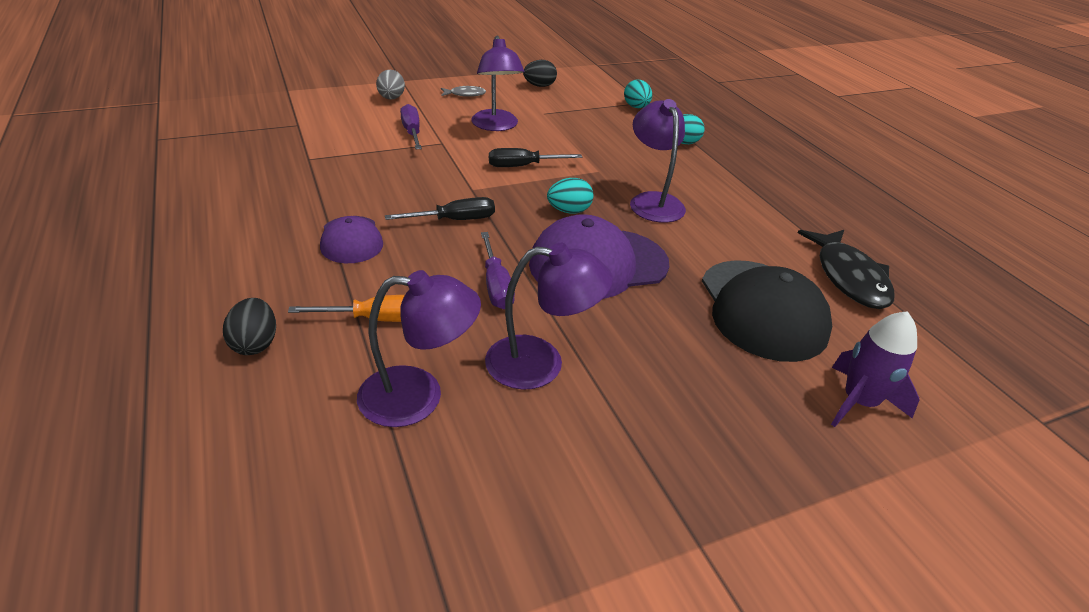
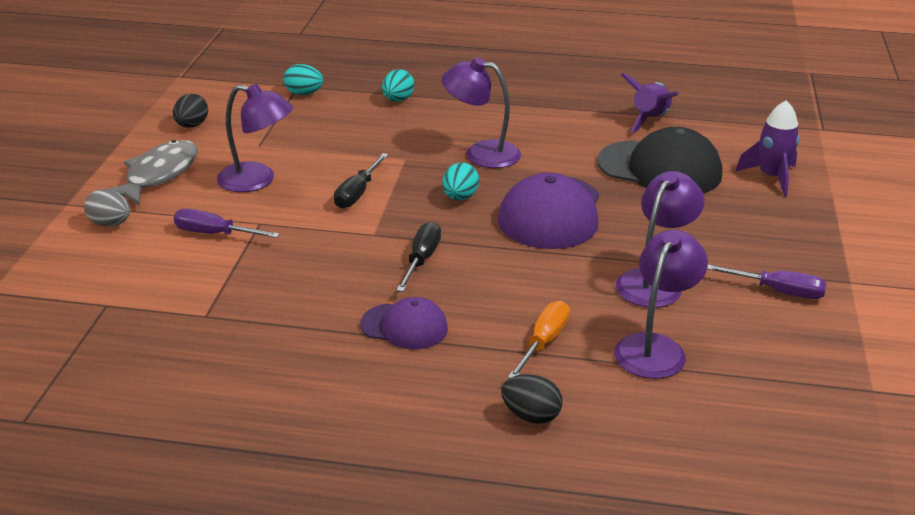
camera: 55 degrees left, 5 degrees down
(465, 94) = (158, 175): grey fish -> grey fish, size x2.05
(496, 285) = (541, 270): purple screwdriver -> purple screwdriver (778, 291)
(849, 277) = (650, 120): black fish -> purple rocket

